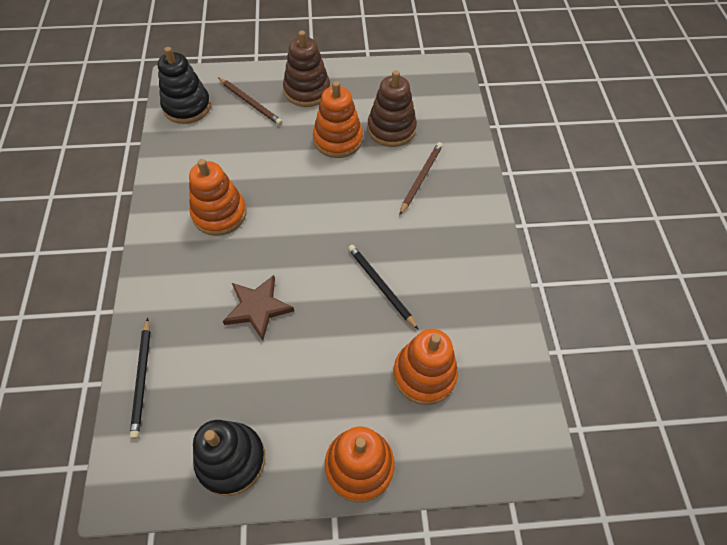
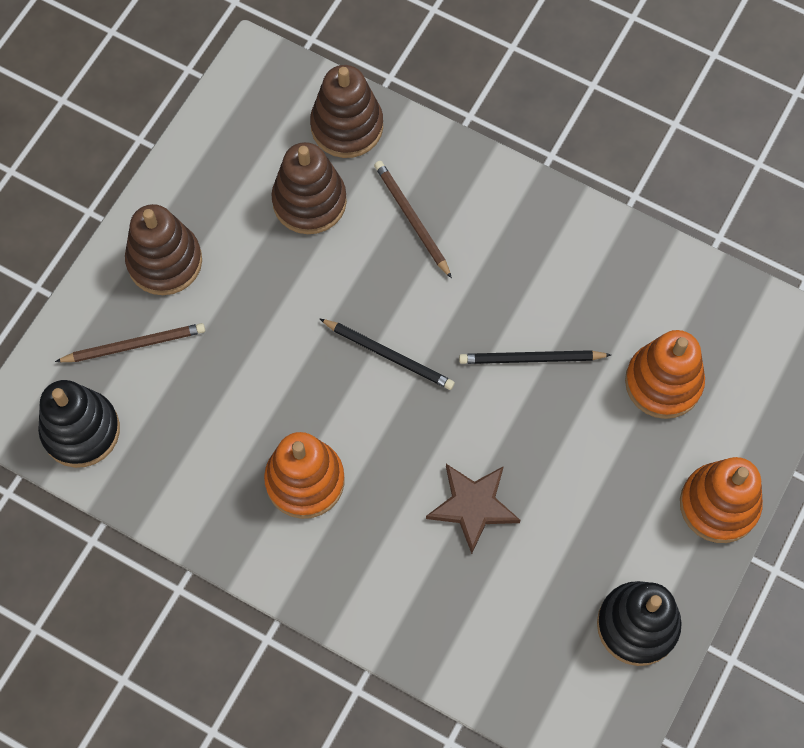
camera: 55 degrees left, 10 degrees up
(142, 379) = (485, 674): black pencil -> black pencil (389, 355)
(338, 140) = (281, 275): orange stacking toy -> none
(450, 122) = (347, 126): none -> brown stacking toy

